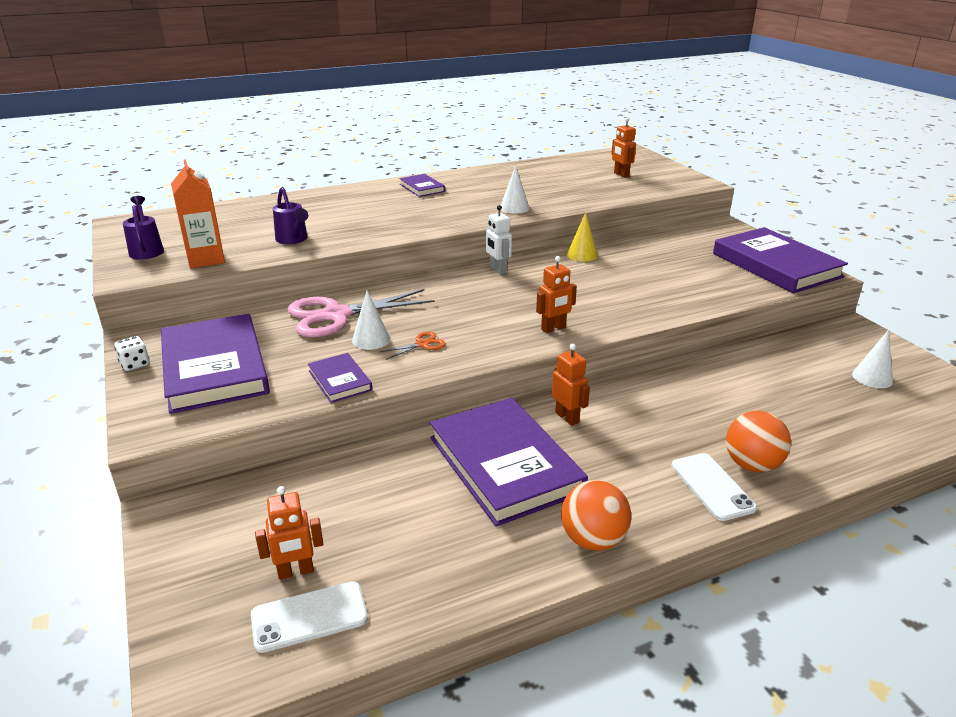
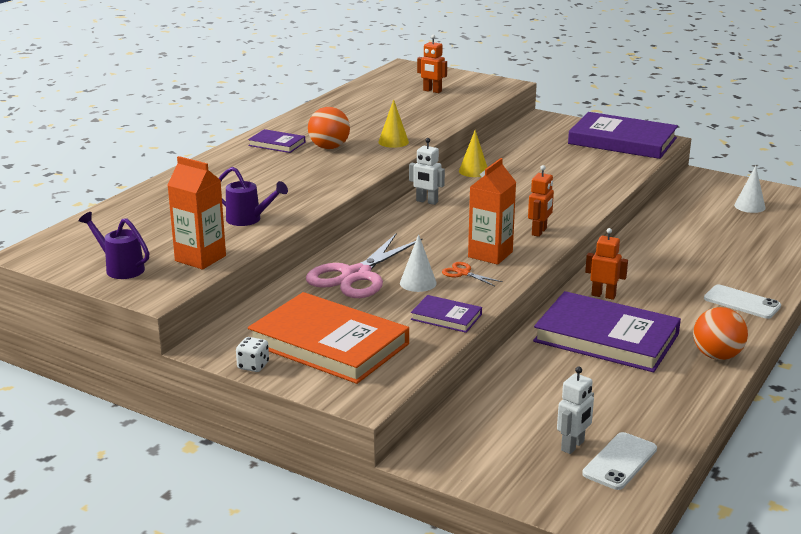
camera: 35 degrees left, 5 degrees down
(215, 368) = (329, 344): purple book -> orange book
(296, 572) = (573, 446): orange robot -> white robot
(422, 344) = (463, 273): orange scissors -> orange scissors turned 75 degrees counterclockwise
(474, 335) = (490, 254): none -> orange carton
(514, 208) = (393, 142): white cone -> yellow cone
(752, 465) = (747, 282): orange ball -> orange ball (329, 147)

